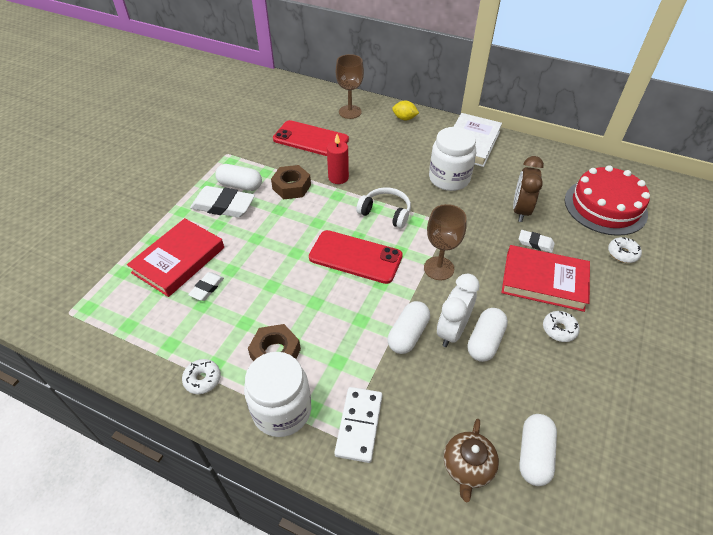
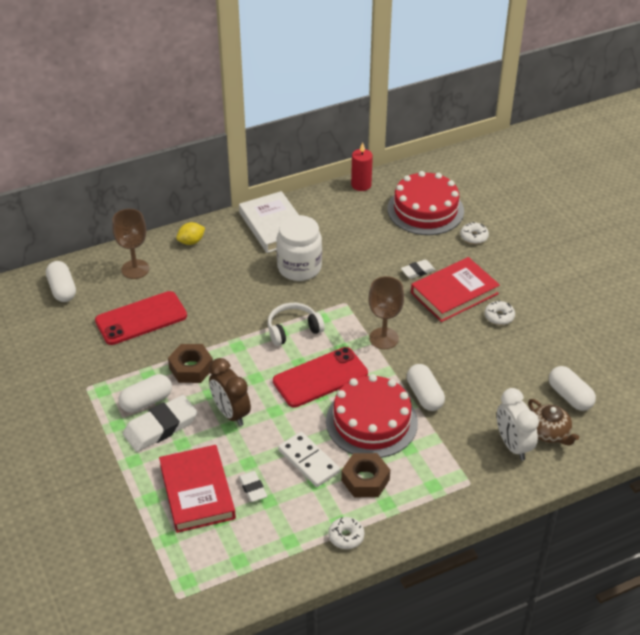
camera: 50 degrees left, 5 degrees down
(282, 410) = (419, 503): white jar -> none
(338, 177) = (216, 332): red candle -> red candle (361, 185)
(342, 317) = (371, 422): none -> red cake
(359, 425) = (470, 468): white domino -> white domino (308, 461)
(452, 331) = (445, 370): white clock -> white clock (513, 445)
(485, 341) = (471, 360): white capsule -> white capsule (62, 289)
(520, 210) = (378, 254): brown clock -> brown clock (231, 413)

